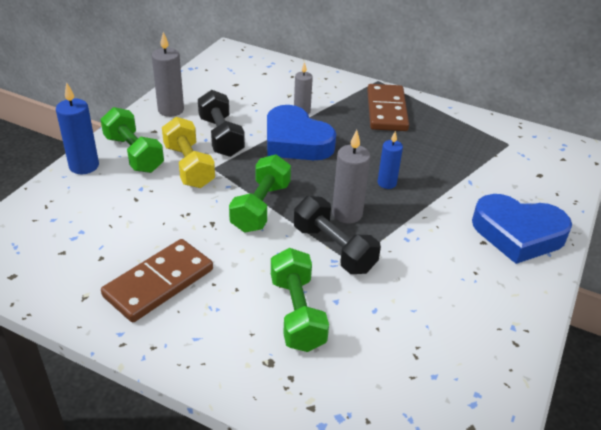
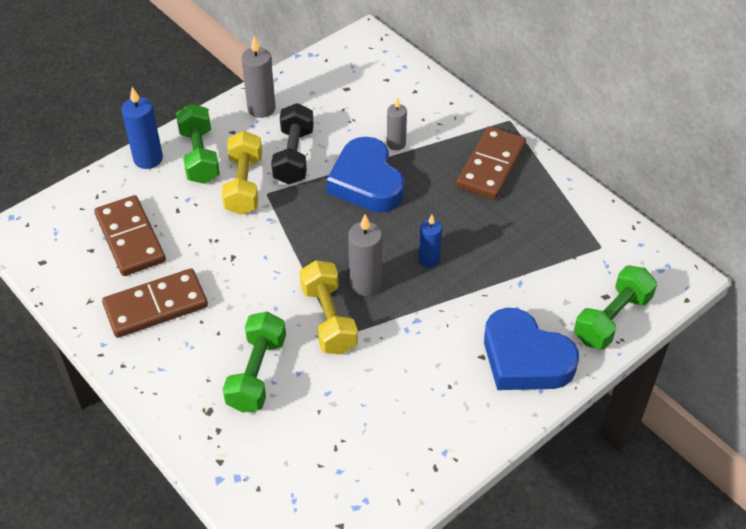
camera: 25 degrees right, 10 degrees up
(100, 232) = (130, 238): none -> brown domino
(261, 207) = (287, 252): green dumbbell -> green dumbbell (612, 319)
(334, 249) = (329, 319): black dumbbell -> yellow dumbbell

